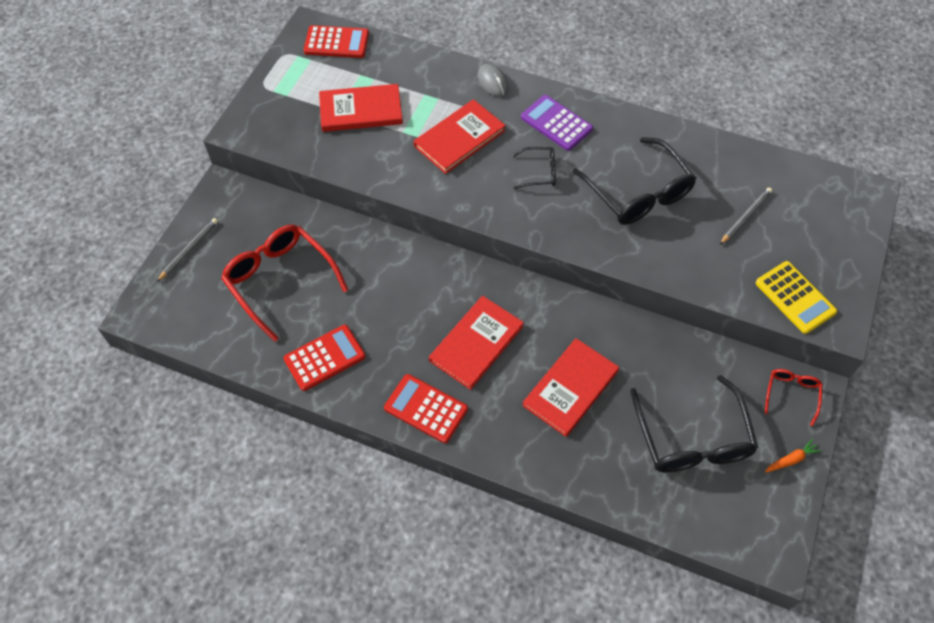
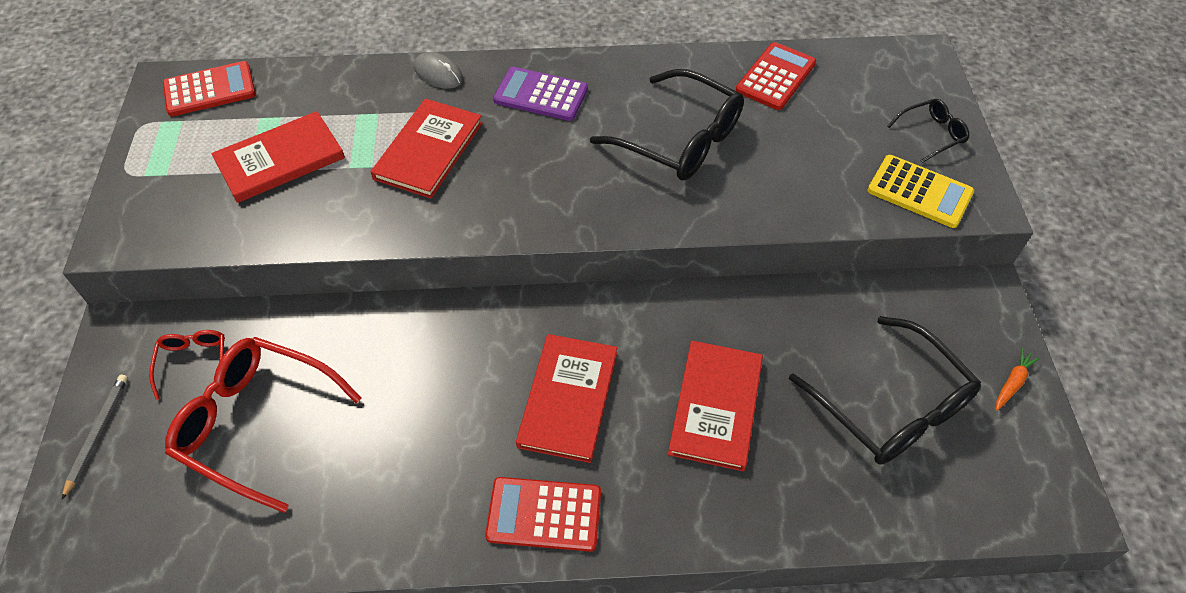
camera: 25 degrees left, 5 degrees down
(325, 358) = (369, 505): red calculator -> red calculator (775, 77)
(539, 172) = (550, 156): black glasses -> black glasses (932, 134)
(745, 216) = (813, 124): grey pencil -> none
(791, 394) = (966, 306): red glasses -> red glasses (194, 362)

